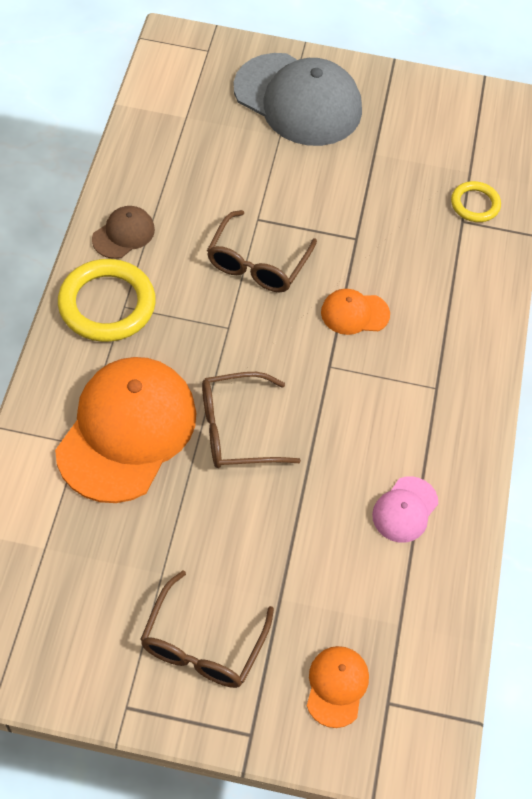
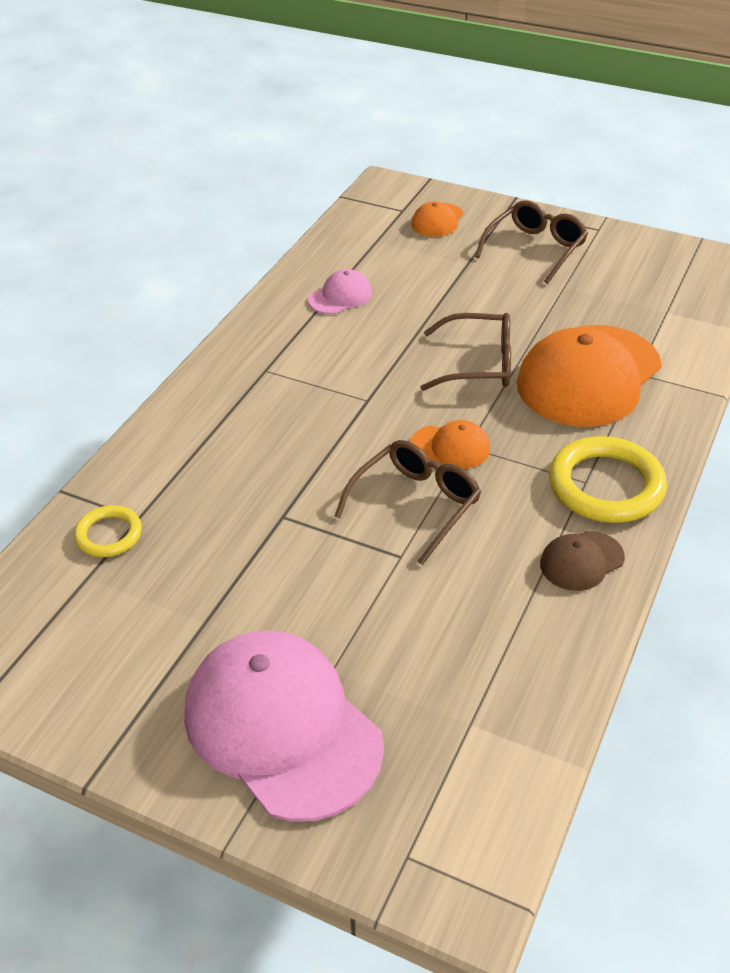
camera: 160 degrees left, 15 degrees down
(298, 100) = (282, 727): grey cap -> pink cap
(354, 313) = (320, 440): orange cap -> orange cap (450, 447)

